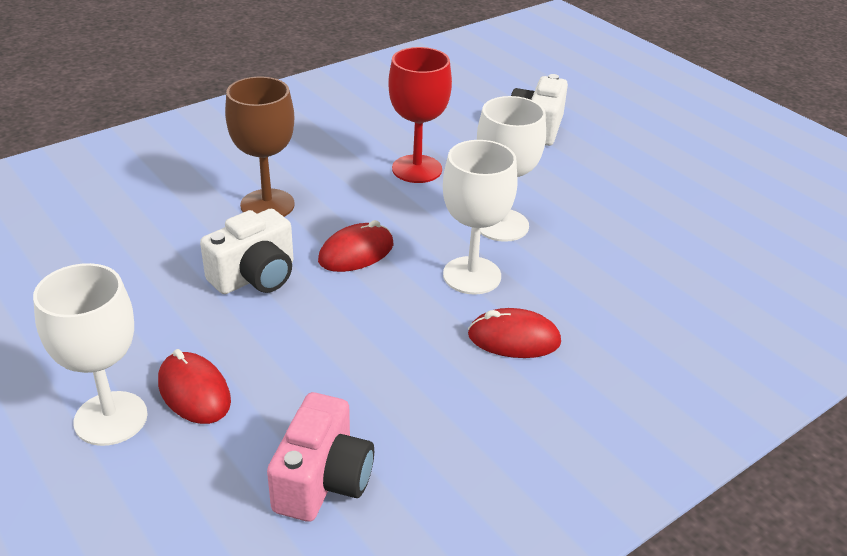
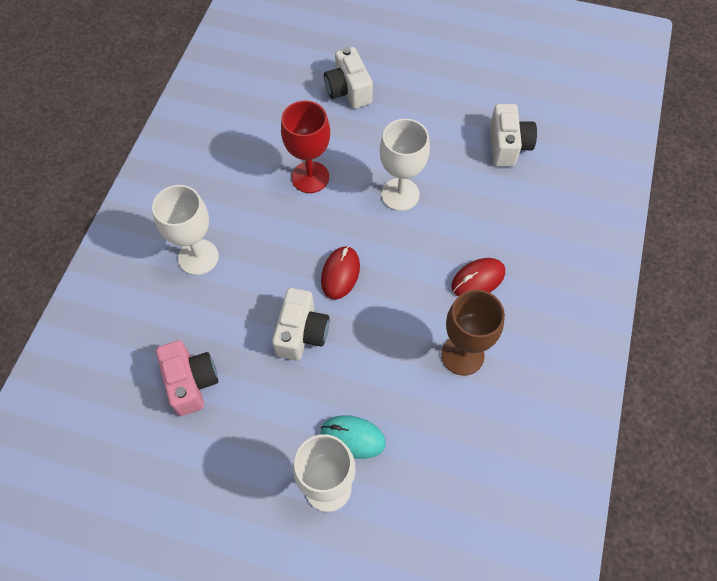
camera: 35 degrees left, 25 degrees up
(194, 392) = (353, 437): red mouse -> turquoise mouse
(267, 205) = (250, 270): brown goblet -> brown goblet (462, 355)
(323, 480) = (469, 440): pink camera -> pink camera (191, 382)
(472, 275) = (418, 247): white goblet -> white goblet (198, 257)
(686, 246) = (507, 146): none -> white camera

